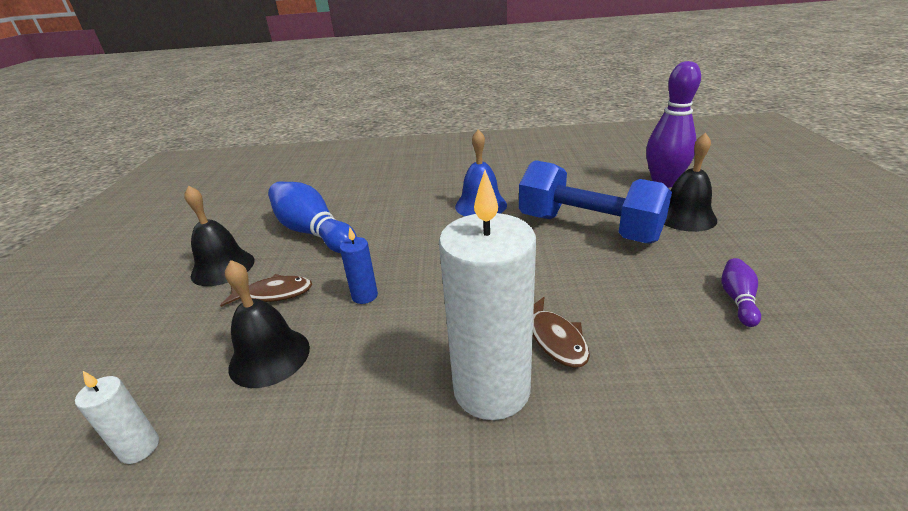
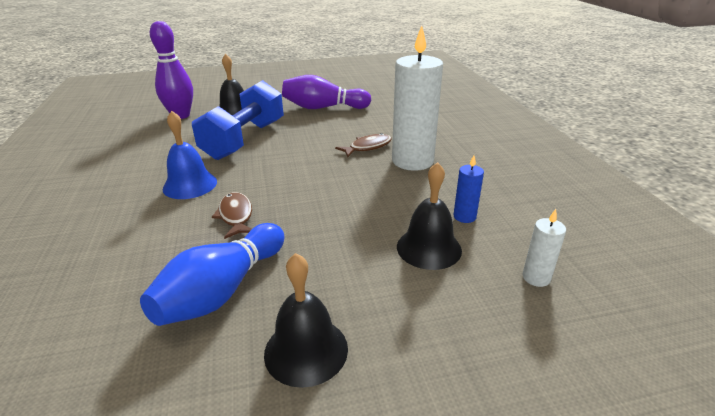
camera: 105 degrees left, 0 degrees up
(274, 294) = (351, 277): brown fish -> brown fish (236, 216)
(364, 296) = (343, 220): blue candle -> blue candle (464, 217)
(737, 300) = (323, 108): purple bowling pin -> purple bowling pin, size x2.06

